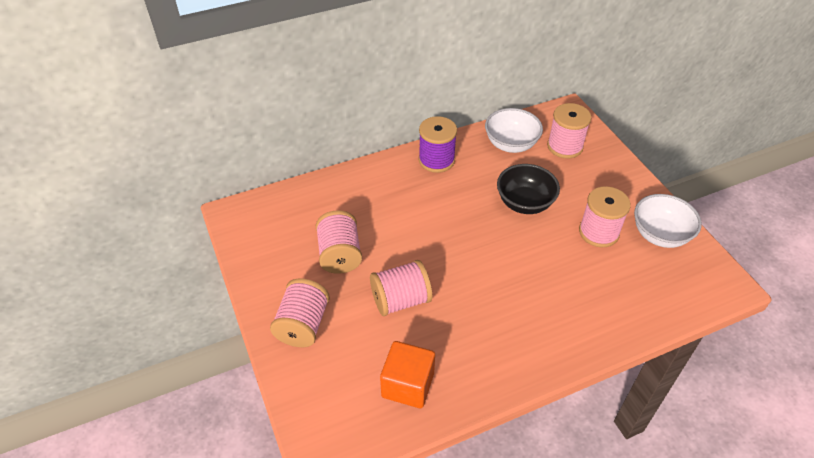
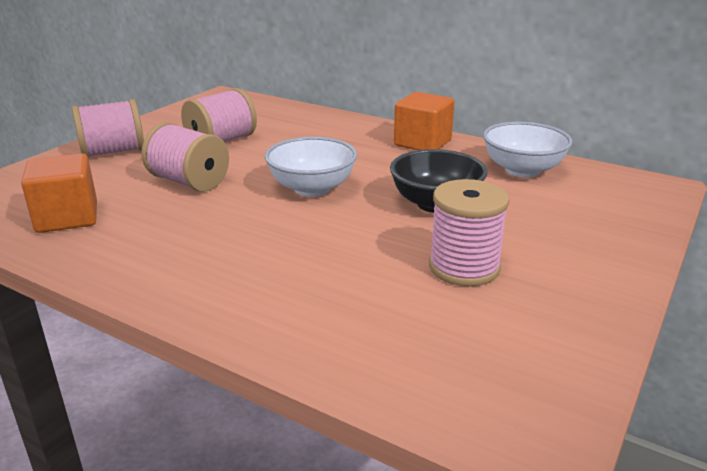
camera: 55 degrees right, 20 degrees down
(436, 160) = (422, 143): purple spool -> orange cube
(565, 146) = (586, 201): pink spool -> none
(660, 235) = (543, 322): white bowl -> white bowl (312, 188)

